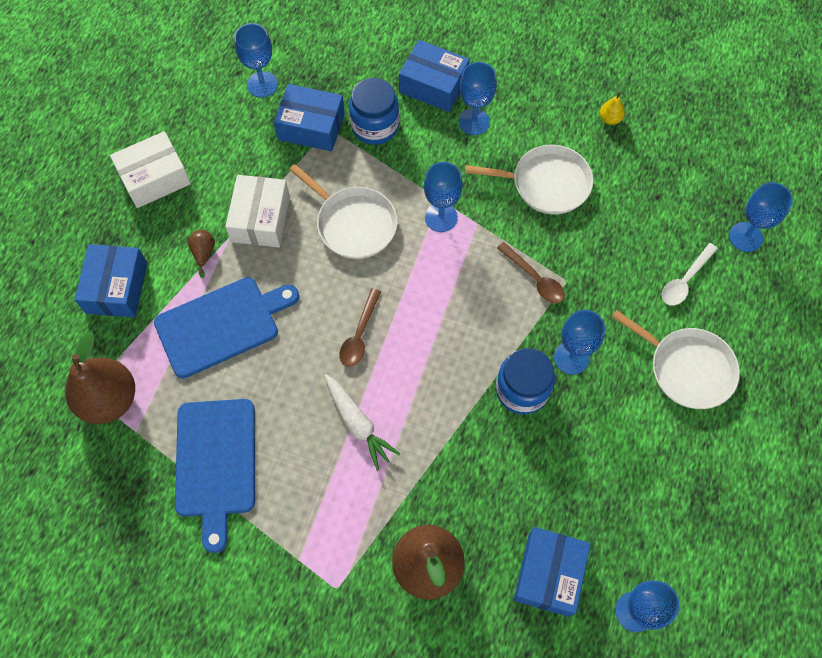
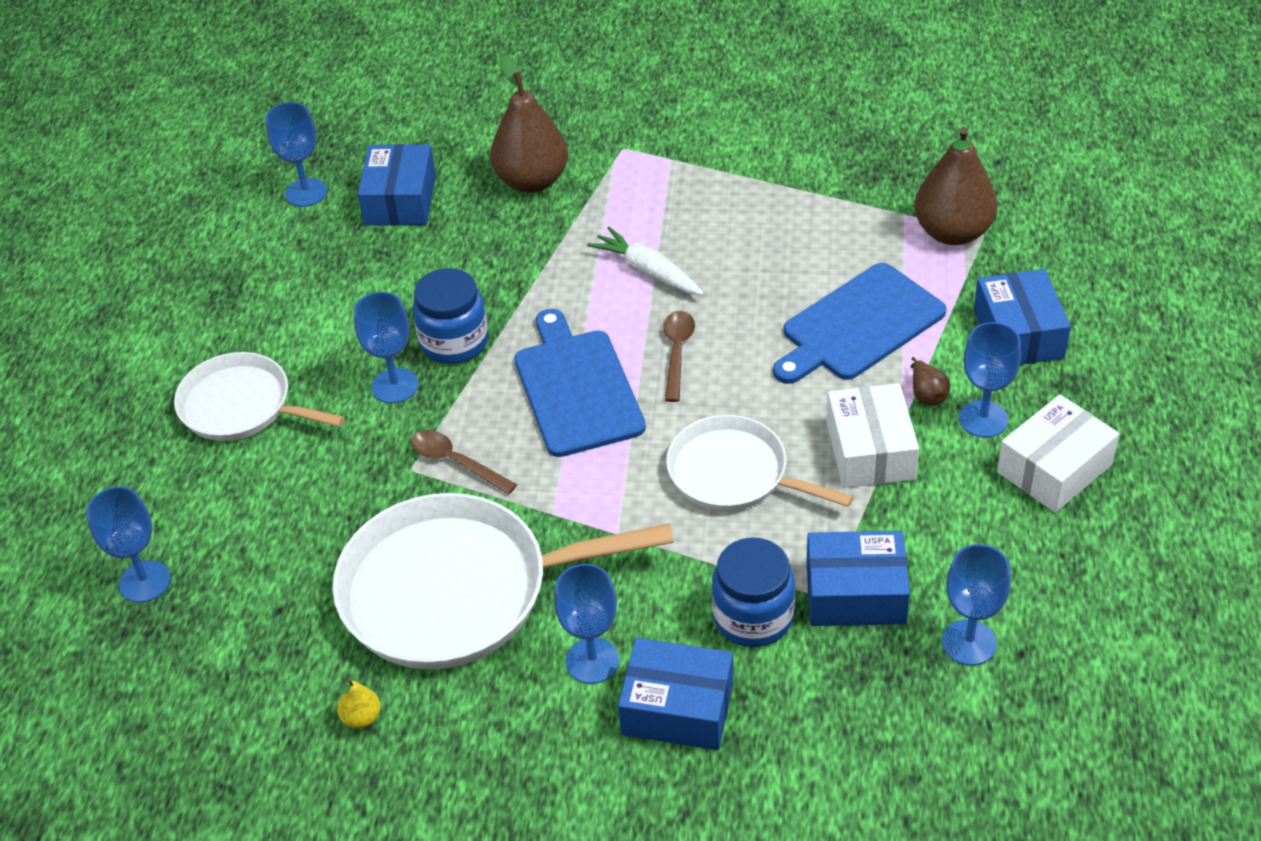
camera: 170 degrees right, 20 degrees down
(216, 463) = (797, 208): blue cutting board -> blue cutting board (577, 388)
(441, 217) = (608, 509): blue goblet -> blue goblet (983, 419)
(546, 183) = (457, 590): white pan -> white pan, size x1.67
(685, 280) = (240, 505): white spoon -> none

